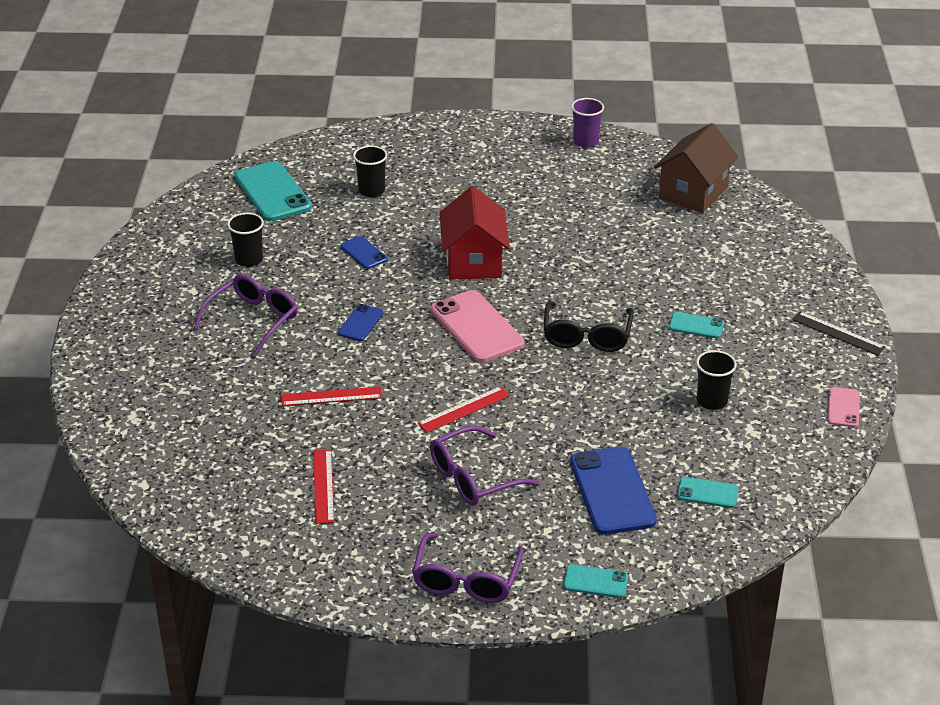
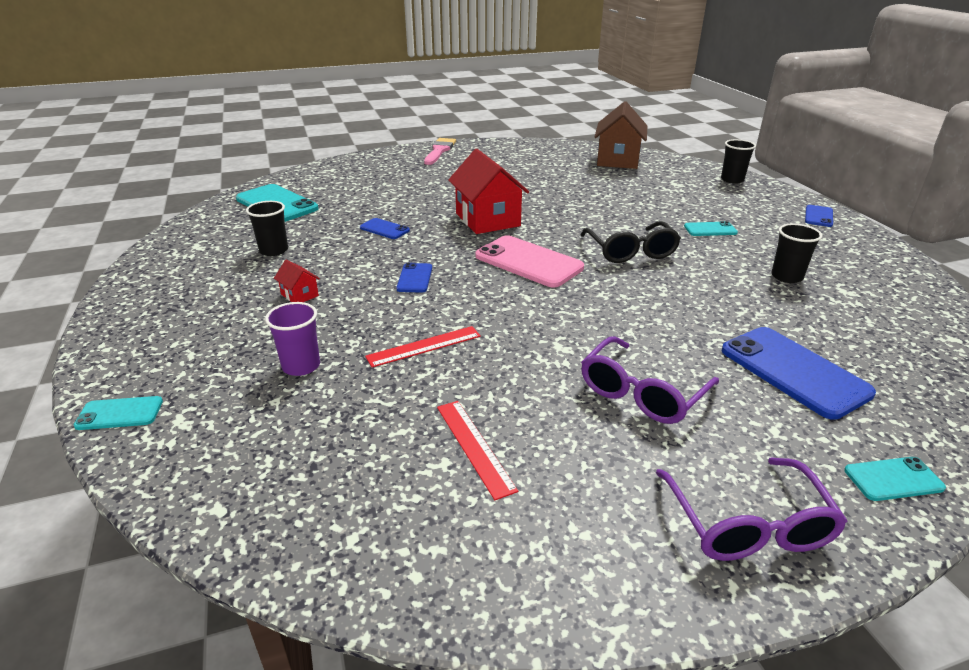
camera: 20 degrees left, 5 degrees down
(253, 320) = (299, 295): purple glasses -> red house
(371, 191) = (366, 191): black cup -> black cup (732, 180)
(464, 409) = (574, 329): red ruler -> none
(489, 132) = (439, 150): none -> pink brush
(585, 142) = (515, 146): purple cup -> purple cup (301, 366)
(707, 493) = (880, 351): turquoise phone -> turquoise phone (119, 413)
(838, 333) = (818, 216): black ruler -> blue phone
(843, 407) = (891, 261): pink phone -> none

